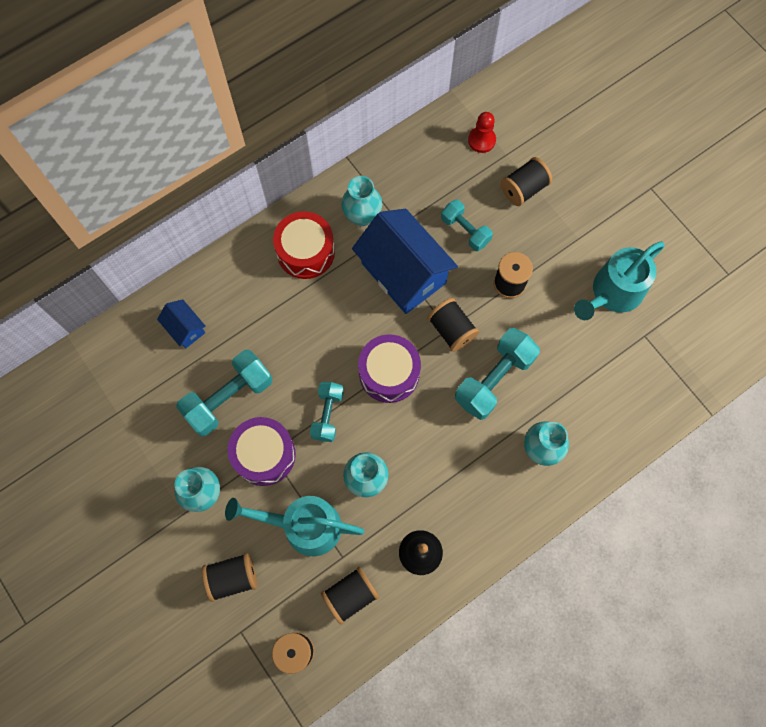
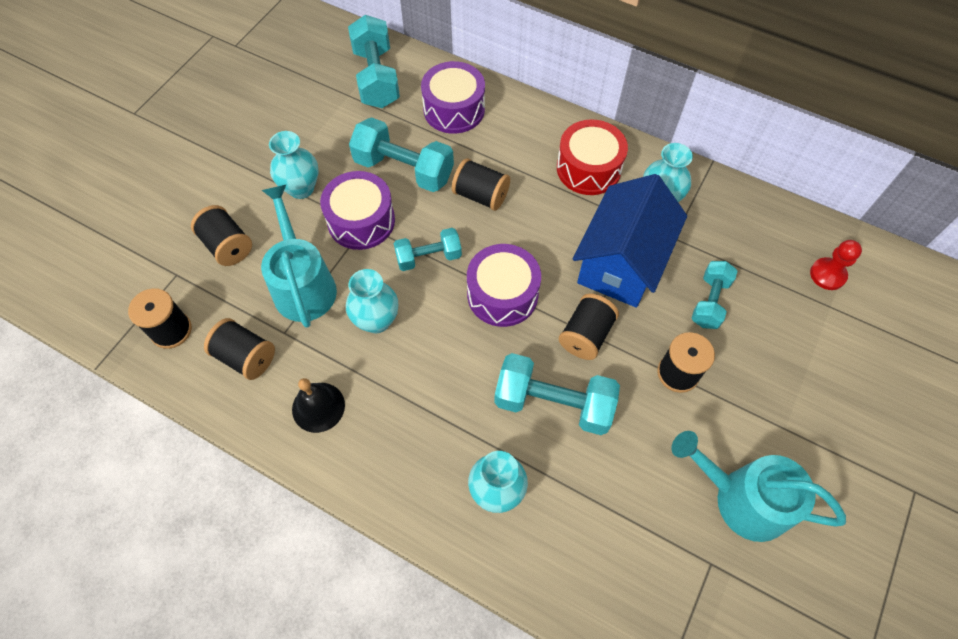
camera: 65 degrees right, 10 degrees down
(110, 379) = (376, 78): none -> turquoise dumbbell
(185, 328) = (454, 109): blue house -> purple drum
(523, 189) = (802, 342): black spool -> black spool (480, 195)

